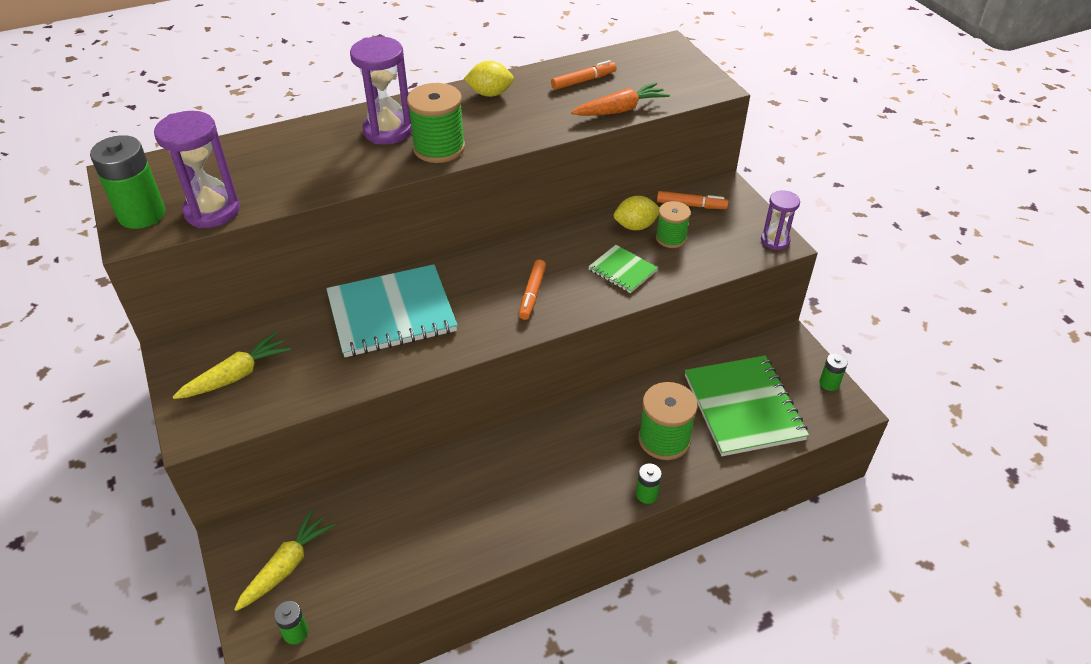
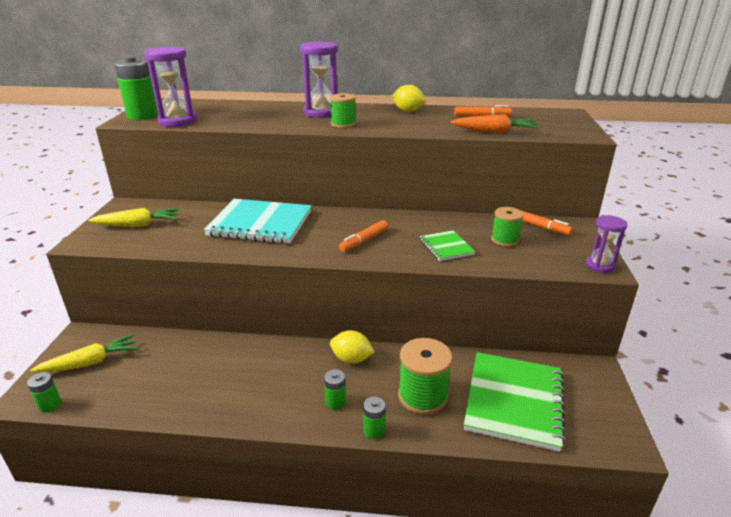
camera: 30 degrees right, 15 degrees down
(439, 148) = (343, 124): green spool -> green spool, size x0.63
(635, 226) = (481, 226): yellow lemon -> yellow lemon (351, 359)
(829, 383) = (616, 415): green battery -> green battery (335, 402)

